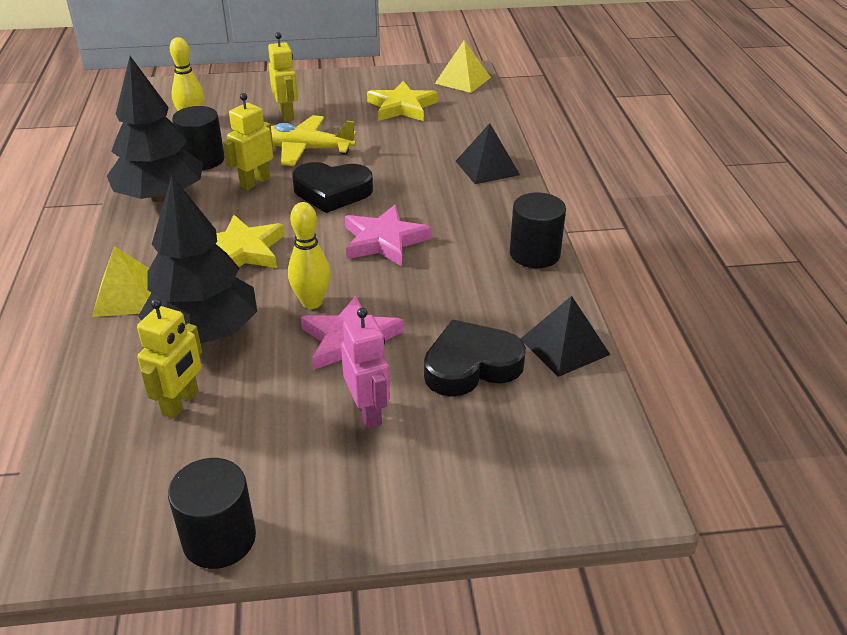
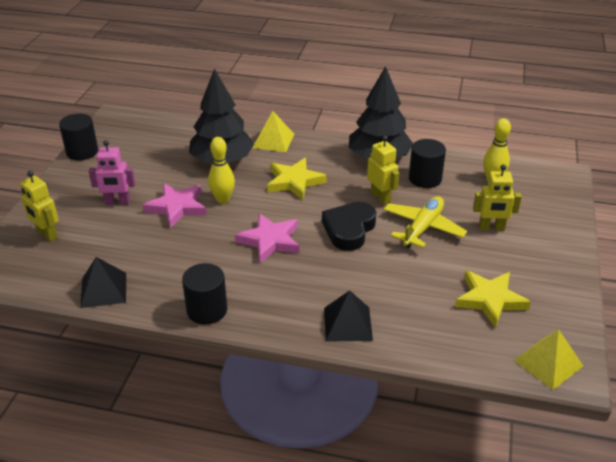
camera: 110 degrees right, 0 degrees up
(181, 403) = (172, 149): yellow robot -> yellow robot (46, 234)
(471, 365) = (120, 246): black heart -> none

